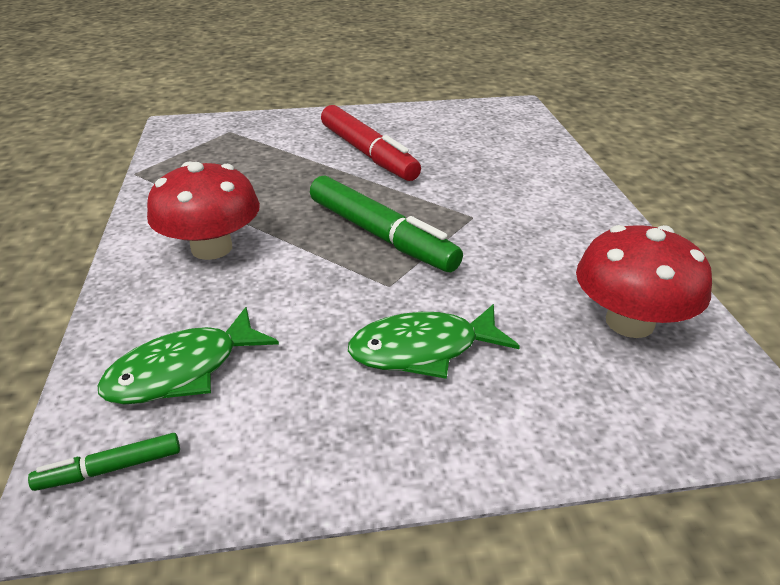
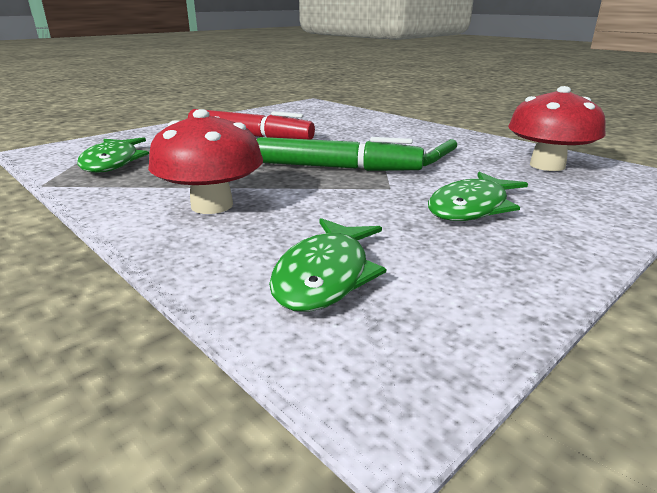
camera: 35 degrees left, 10 degrees down
(110, 469) = (383, 358): green marker -> green marker (438, 158)
(210, 159) = (113, 162): none -> green fish

